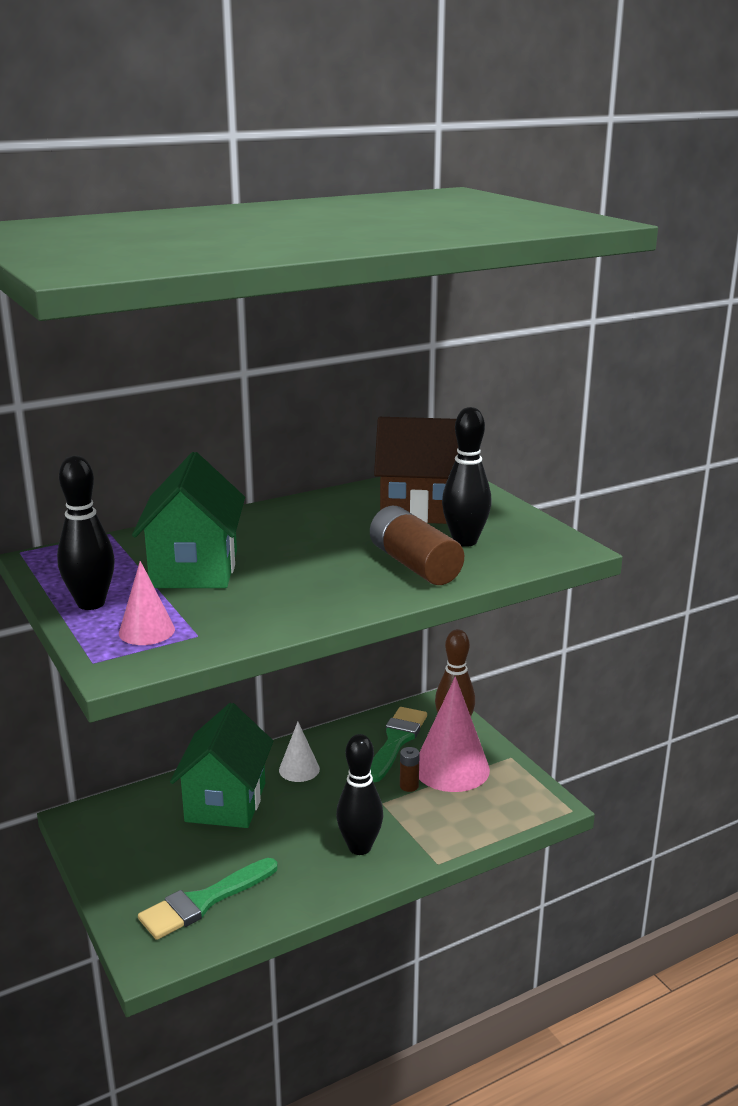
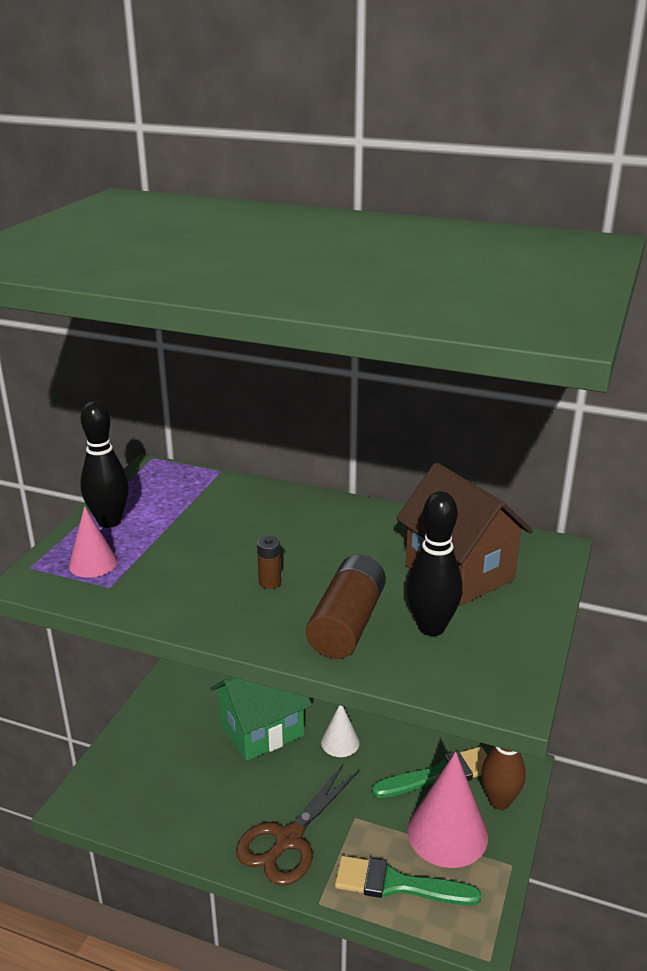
camera: 50 degrees right, 5 degrees up
(194, 569) = (208, 531): green house -> none
(204, 901) = (152, 792): green brush -> green brush (398, 884)
(359, 847) = (288, 839): black bowling pin -> brown scissors
(409, 786) = (393, 820): brown battery -> brown battery (270, 582)

